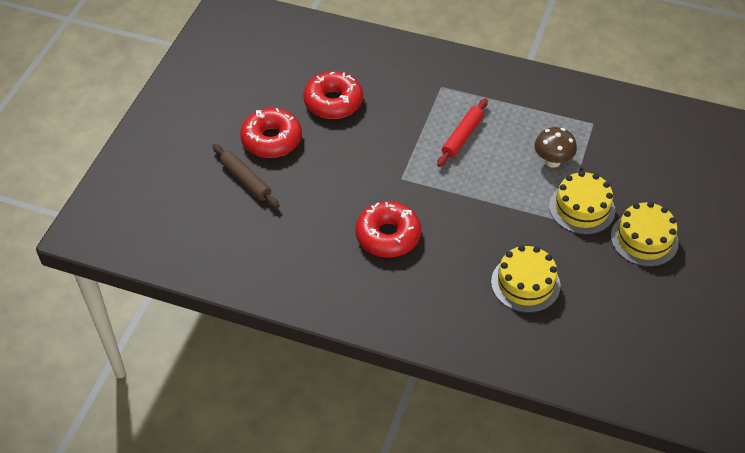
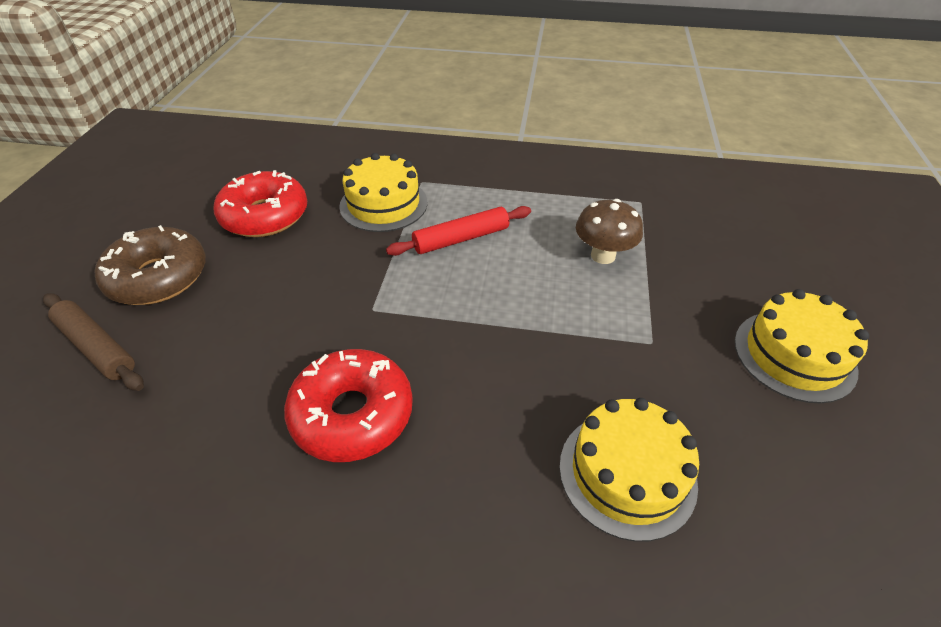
camera: 10 degrees left, 5 degrees down
(271, 140) = (158, 277): red donut -> brown donut
(462, 137) = (461, 238): red rolling pin -> red rolling pin turned 45 degrees clockwise
(582, 208) = (673, 318): yellow cake -> yellow cake (383, 204)

